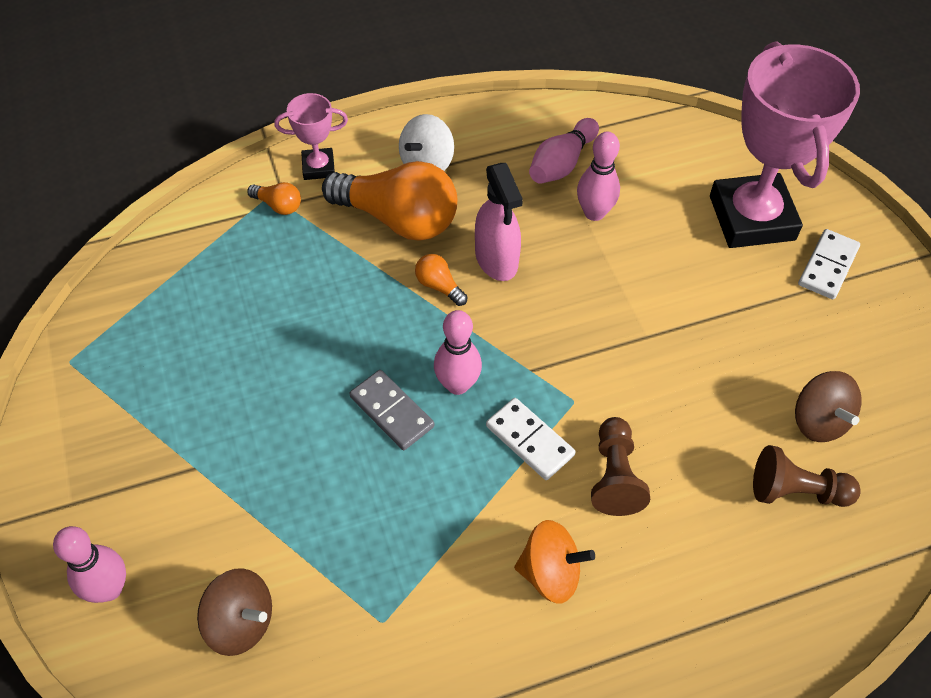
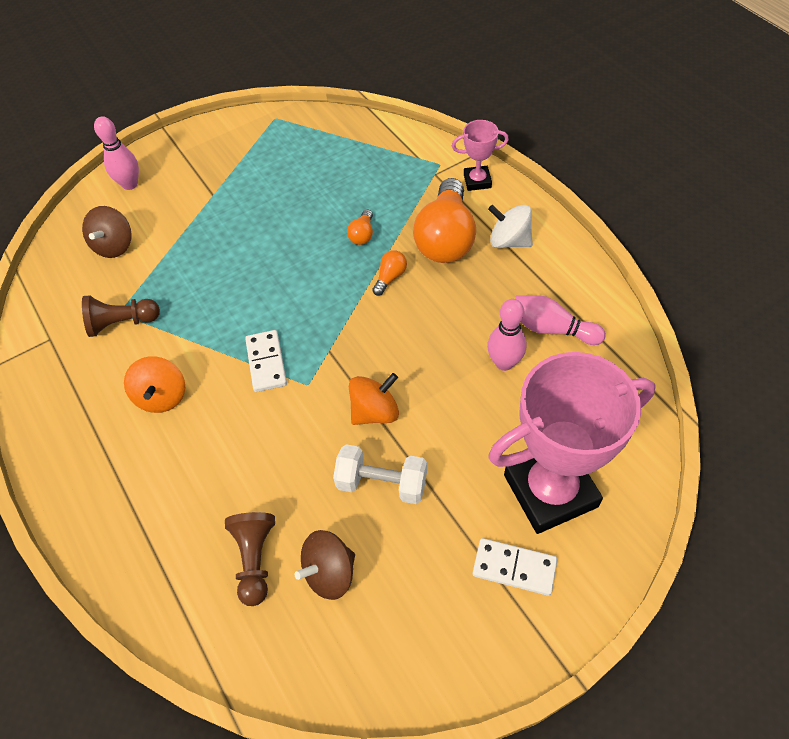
camera: 80 degrees right, 0 degrees up
(278, 205) = (432, 171): orange light bulb -> orange light bulb (362, 234)
(318, 167) = (477, 181): pink trophy -> pink trophy turned 75 degrees counterclockwise
(391, 412) = (273, 278): grey domino -> none
(457, 385) = (304, 309): pink bowling pin -> none
(496, 259) = (428, 306): pink spray bottle -> none
(529, 440) = (266, 362): white domino -> white domino turned 45 degrees counterclockwise
(615, 476) = (246, 423): brown pawn -> brown pawn (122, 323)
(629, 341) = (375, 412): none -> orange spinning top
(721, 353) = (382, 483): none -> white dumbbell

